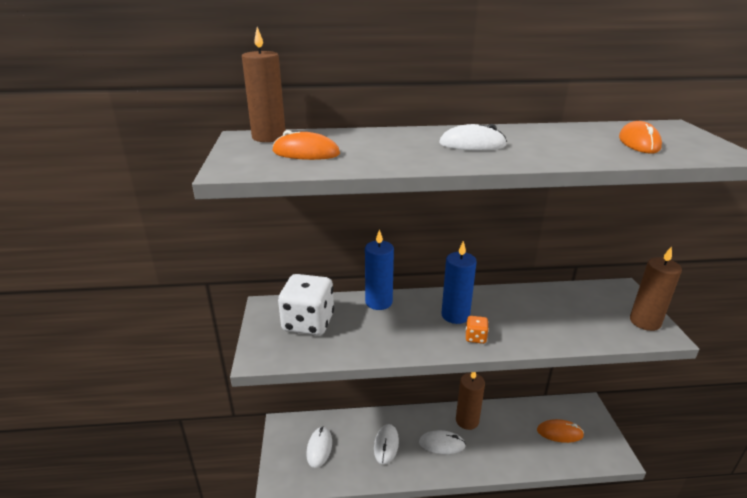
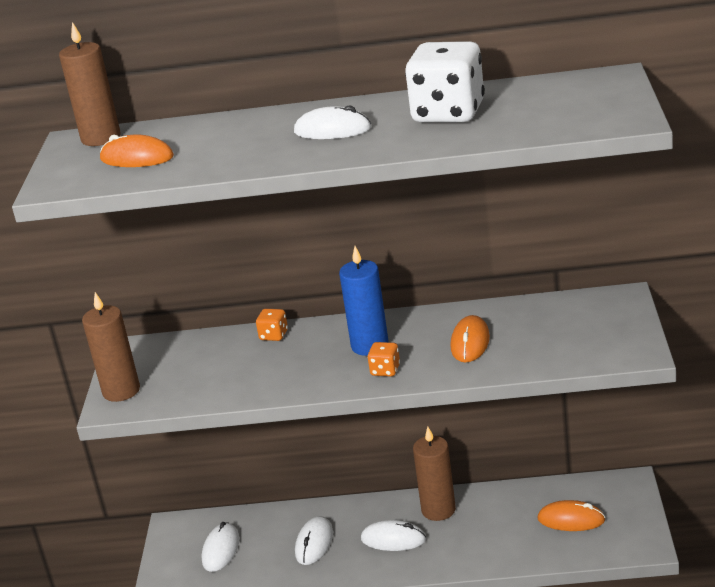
camera: 10 degrees right, 0 degrees up
(308, 323) = (177, 365): white dice -> white dice (448, 113)
(378, 302) = (274, 335): blue candle -> orange dice
(638, 142) = (537, 110): orange mouse -> orange mouse (470, 342)
(645, 322) = (623, 339): brown candle -> brown candle (121, 391)

